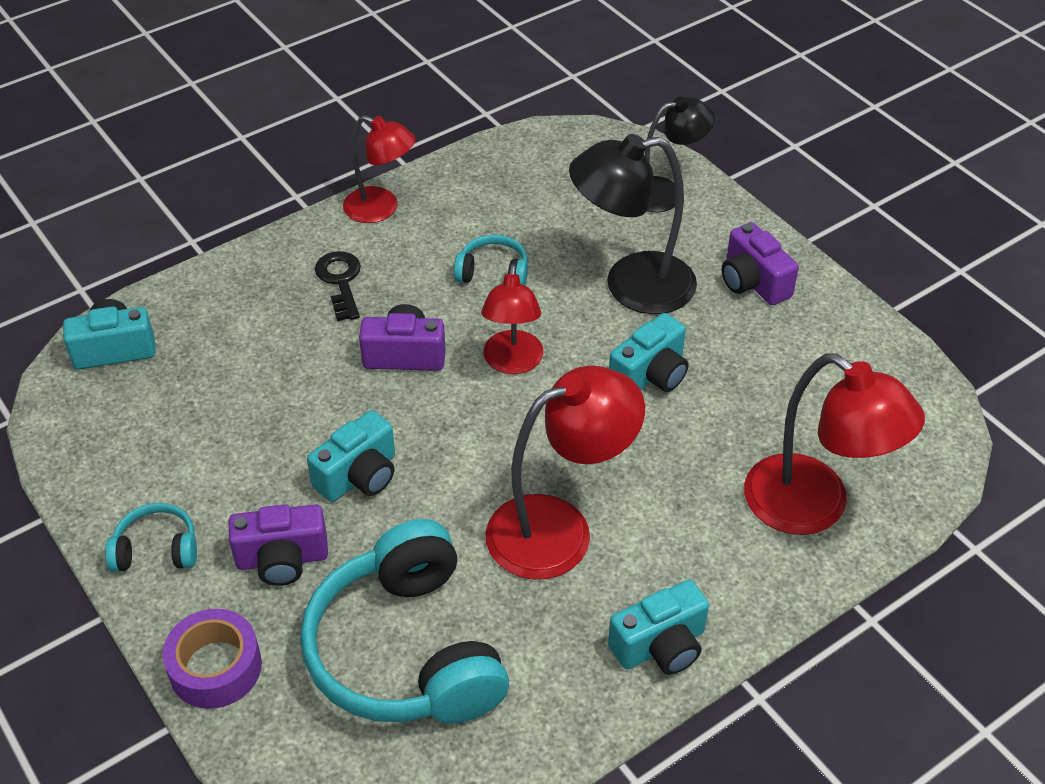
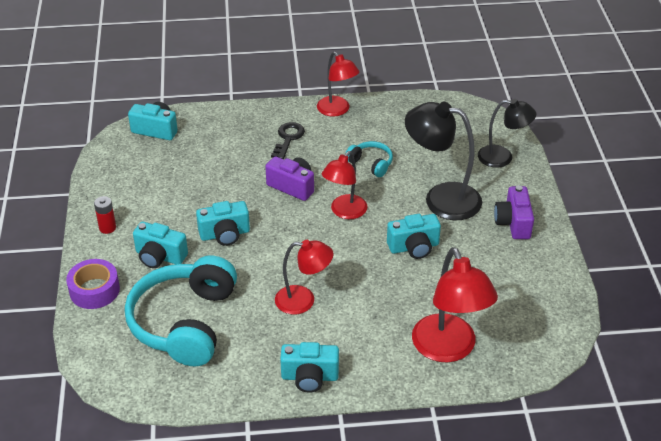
camera: 30 degrees right, 5 degrees down
(156, 549) = (107, 228): turquoise headphones -> red battery
(282, 559) = (160, 257): purple camera -> turquoise camera
(559, 529) = (303, 300): red lamp -> red lamp, size x0.64

